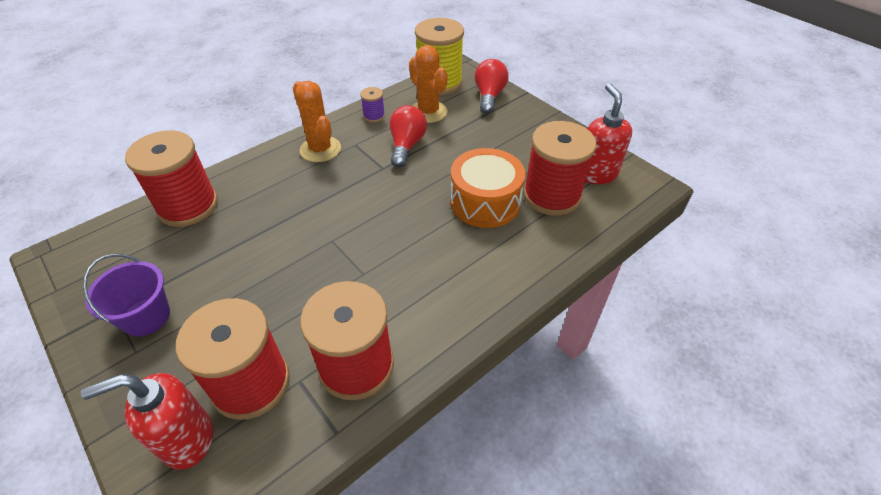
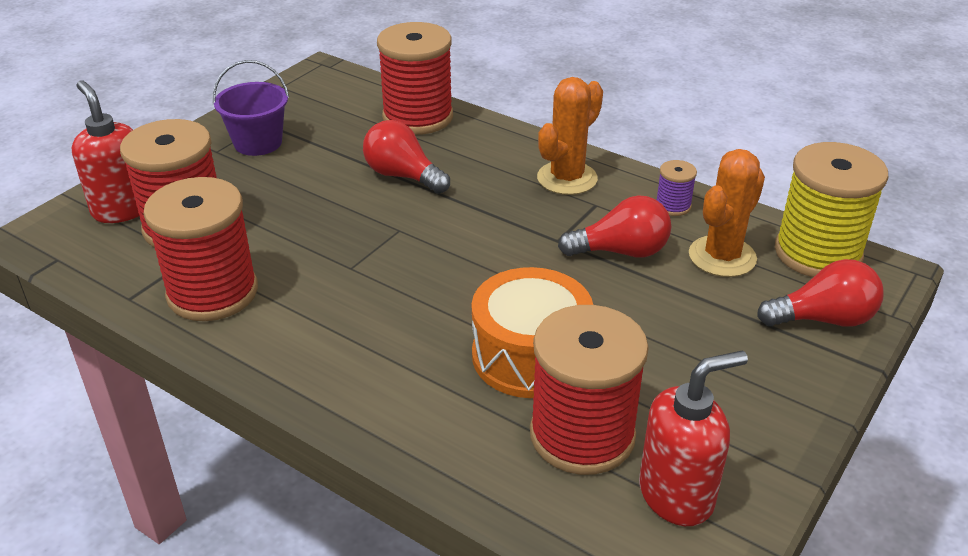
camera: 75 degrees right, 10 degrees down
(265, 227) = (403, 176): none -> red light bulb

